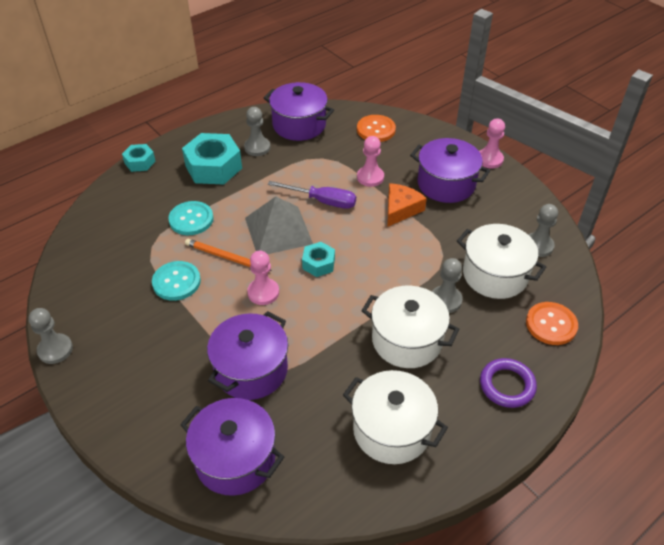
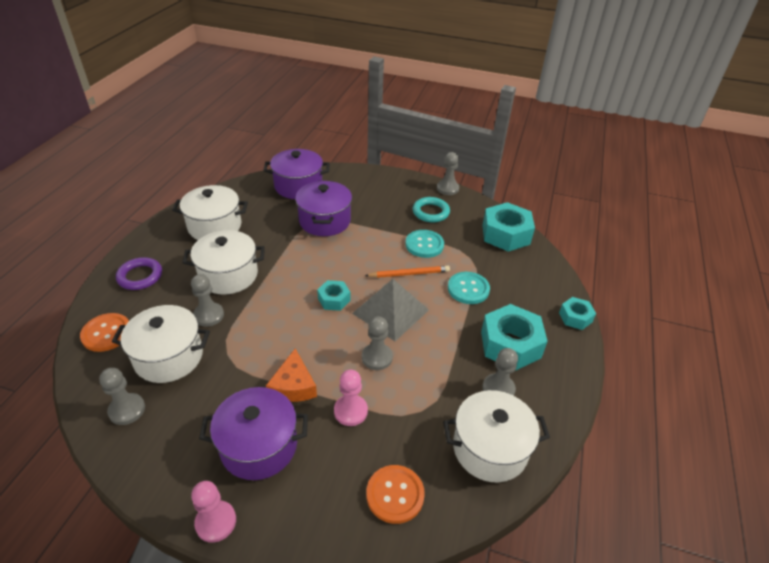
camera: 145 degrees right, 5 degrees down
(83, 255) = (505, 234): none -> turquoise nut
(120, 322) = (430, 212): none -> turquoise ring
(263, 292) = (358, 263): pink pawn -> none
(299, 125) = (490, 448): purple pot -> white pot
(322, 201) = (377, 357): purple screwdriver -> grey pawn

